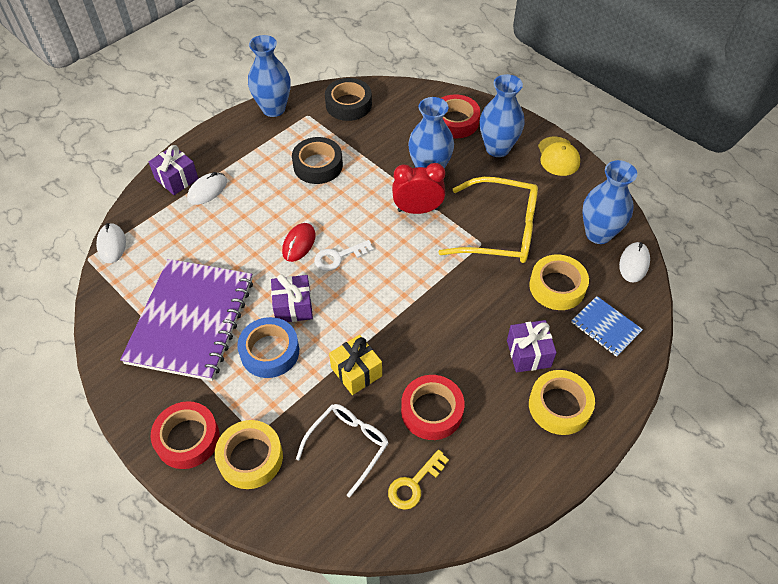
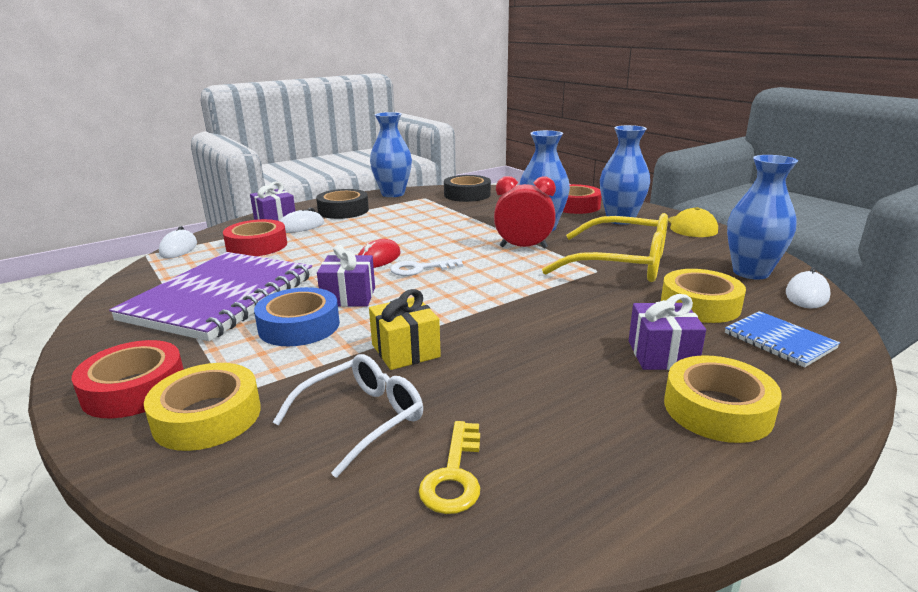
camera: 10 degrees right, 30 degrees down
(318, 165) = (422, 220): black tape -> black tape (343, 210)
(414, 484) = (454, 475): yellow key -> yellow key turned 45 degrees counterclockwise
(432, 411) = (505, 395): red tape -> red tape (257, 246)

